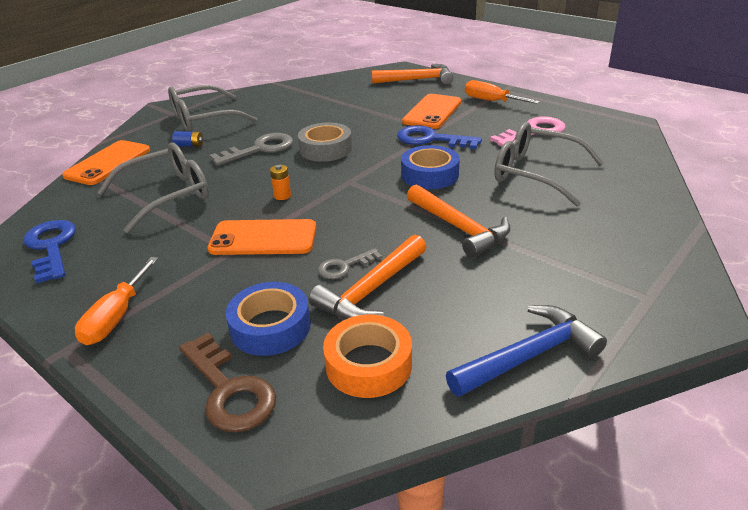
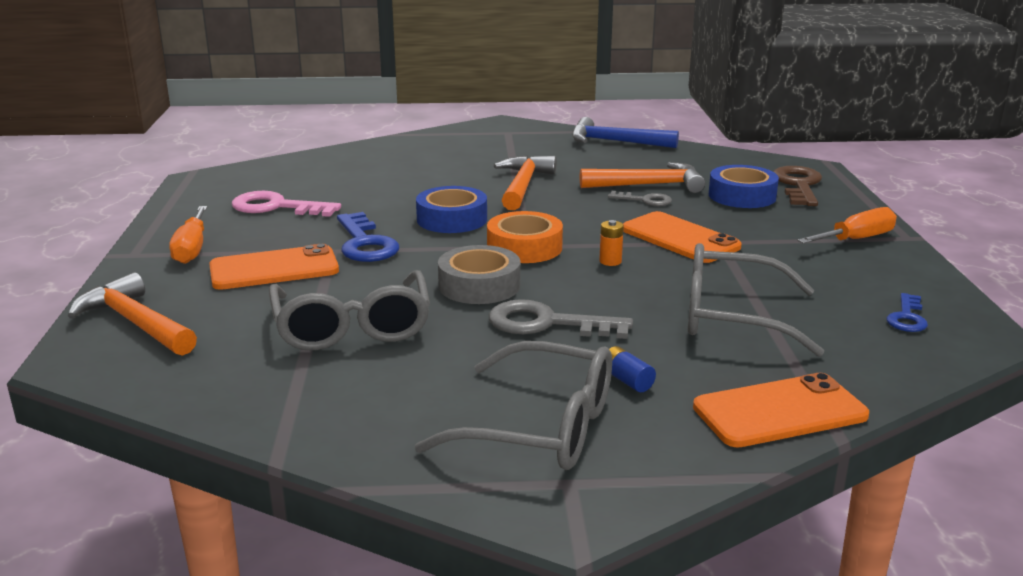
camera: 135 degrees left, 10 degrees down
(51, 247) = (907, 317): blue key -> blue key, size x0.58
(368, 364) = (703, 166): orange tape -> orange tape (524, 247)
(536, 173) = (381, 186): grey glasses -> grey glasses (352, 327)

